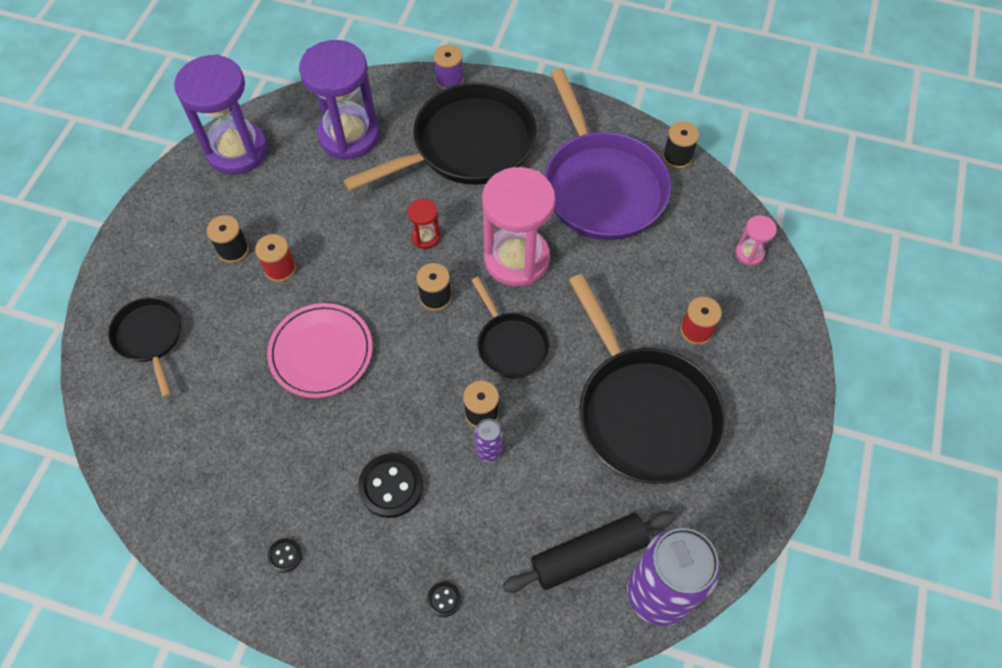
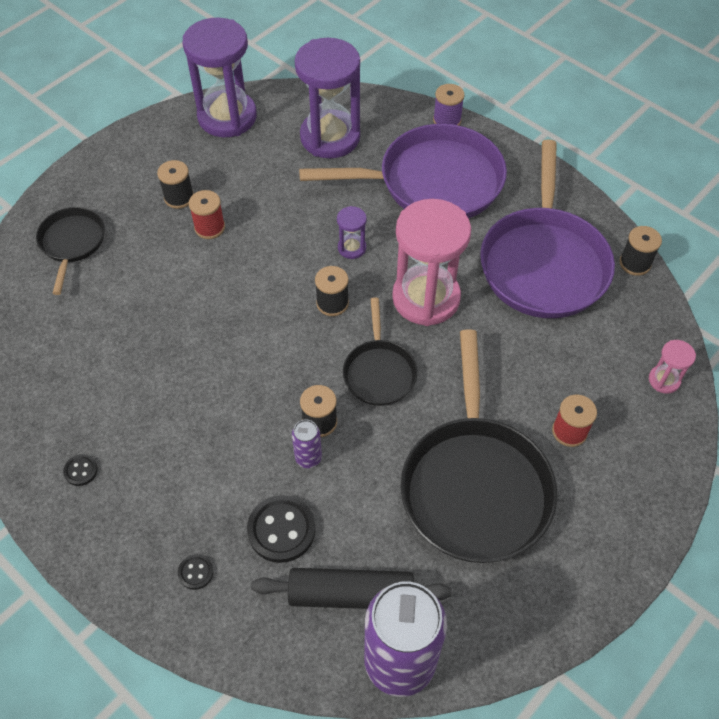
camera: 25 degrees right, 5 degrees down
(321, 352) = (206, 311): pink plate -> none
(391, 486) = (203, 451): black button -> black button (281, 530)
(425, 237) = (352, 248): red hourglass -> purple hourglass
(467, 146) = (433, 182): black pan -> purple pan

